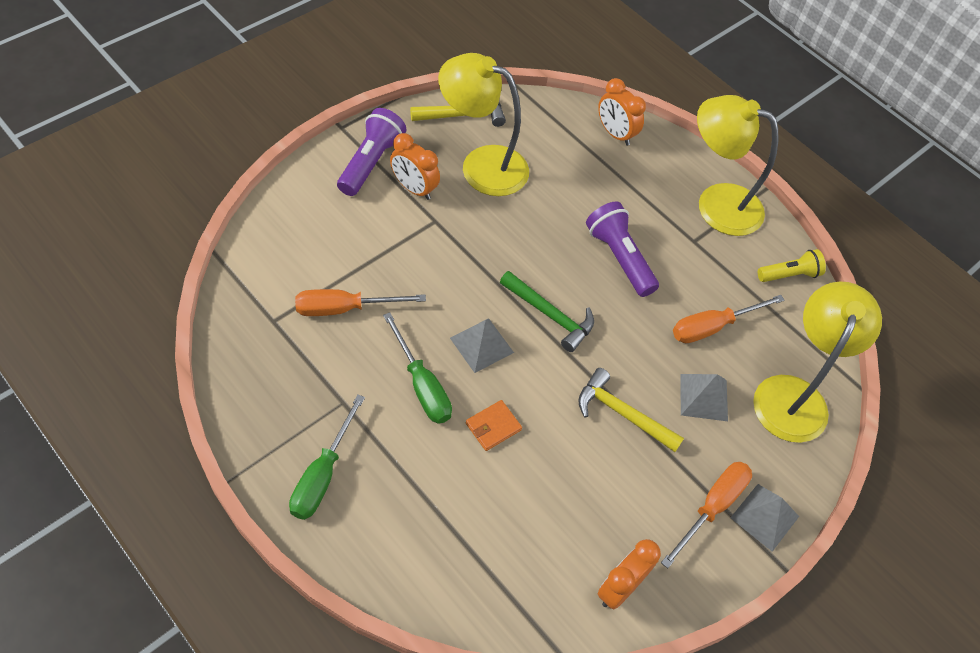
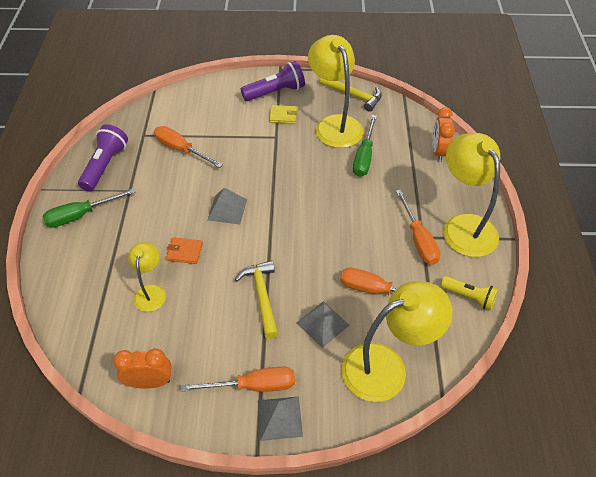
camera: 50 degrees right, 5 degrees down
(414, 188) = (283, 116): orange clock -> yellow wallet
(422, 385) = (174, 208): green screwdriver -> green screwdriver (364, 157)
(510, 497) = (151, 292): none -> yellow lamp
(550, 315) = (282, 219): green hammer -> none
(619, 258) = (360, 216): purple flashlight -> purple flashlight (105, 166)
(694, 246) = (418, 239): none -> orange screwdriver

